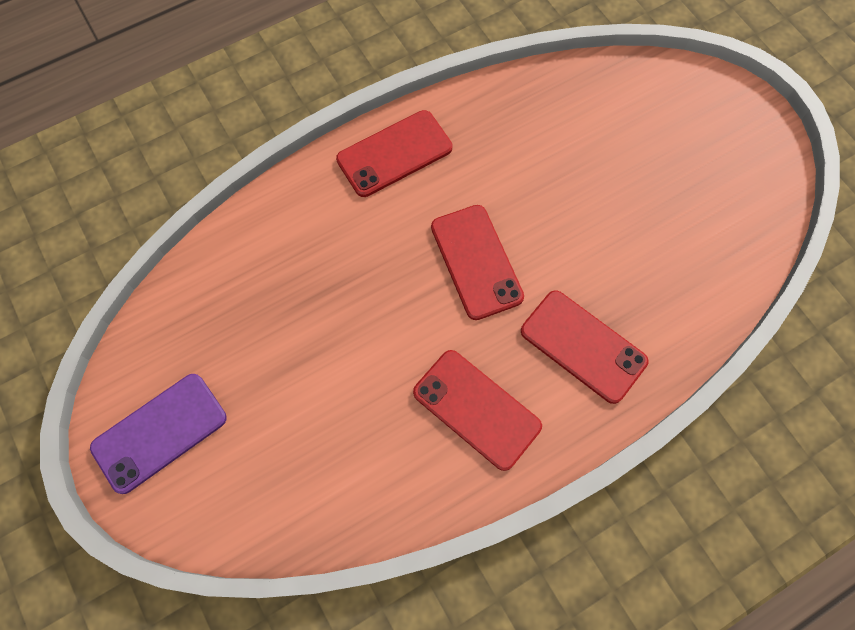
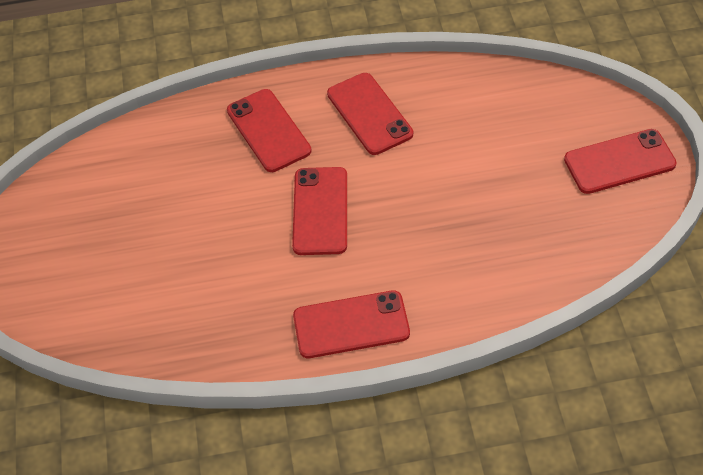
camera: 155 degrees left, 15 degrees down
(160, 432) = (619, 162): purple phone -> red phone

